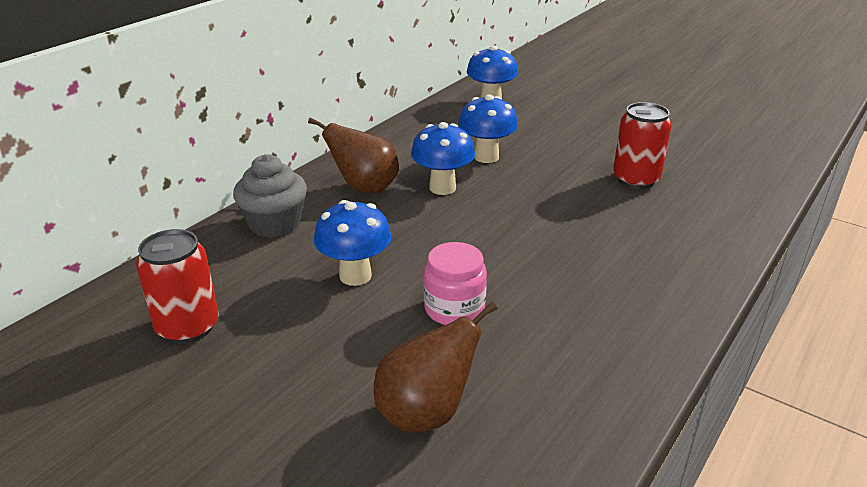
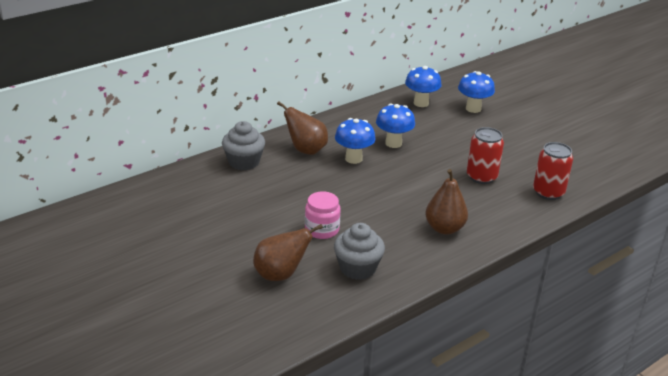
camera: 15 degrees right, 0 degrees up
(188, 327) = (178, 209): red can -> red can (548, 192)
(355, 276) = (276, 201): blue mushroom -> blue mushroom (473, 109)
(552, 366) = (357, 268): none -> grey cupcake
(640, 265) = (444, 228): none -> brown pear

